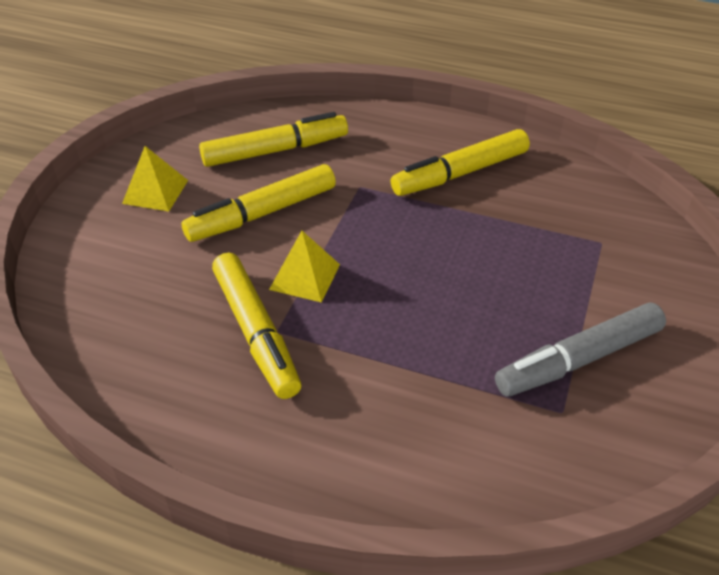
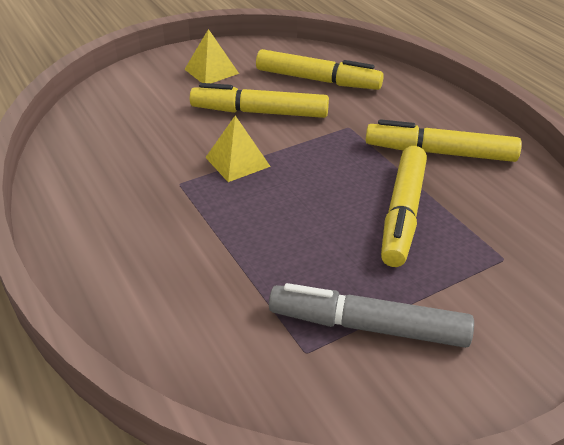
camera: 40 degrees right, 5 degrees down
(256, 332) = (165, 177): yellow marker -> yellow marker (403, 213)

